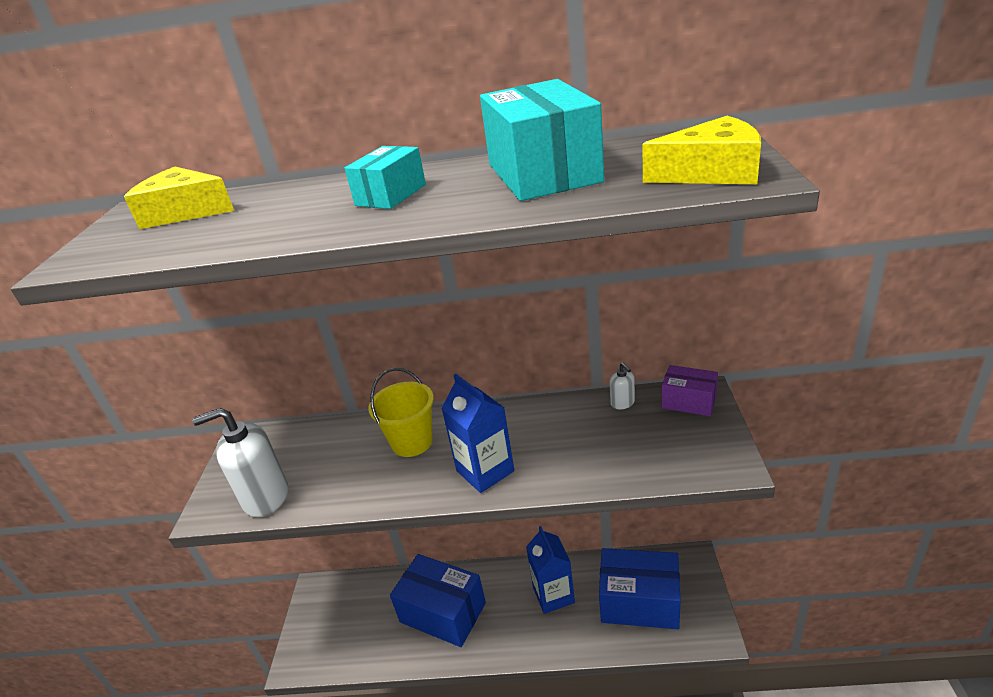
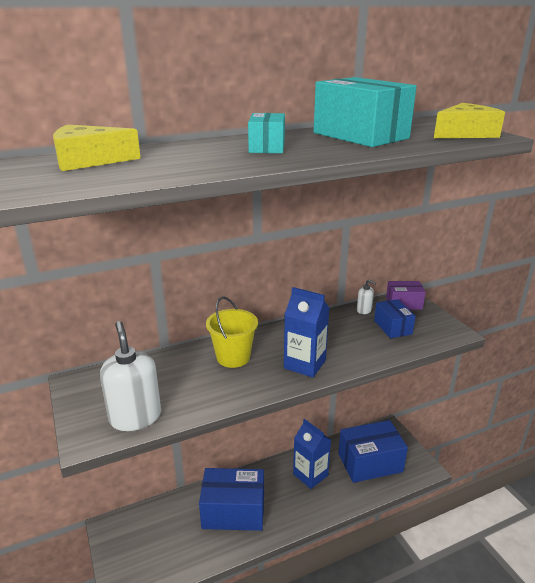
camera: 30 degrees left, 5 degrees down
(265, 497) = (135, 417): white soap dispenser -> white soap dispenser turned 105 degrees clockwise
(642, 438) = (392, 327): none -> blue box

